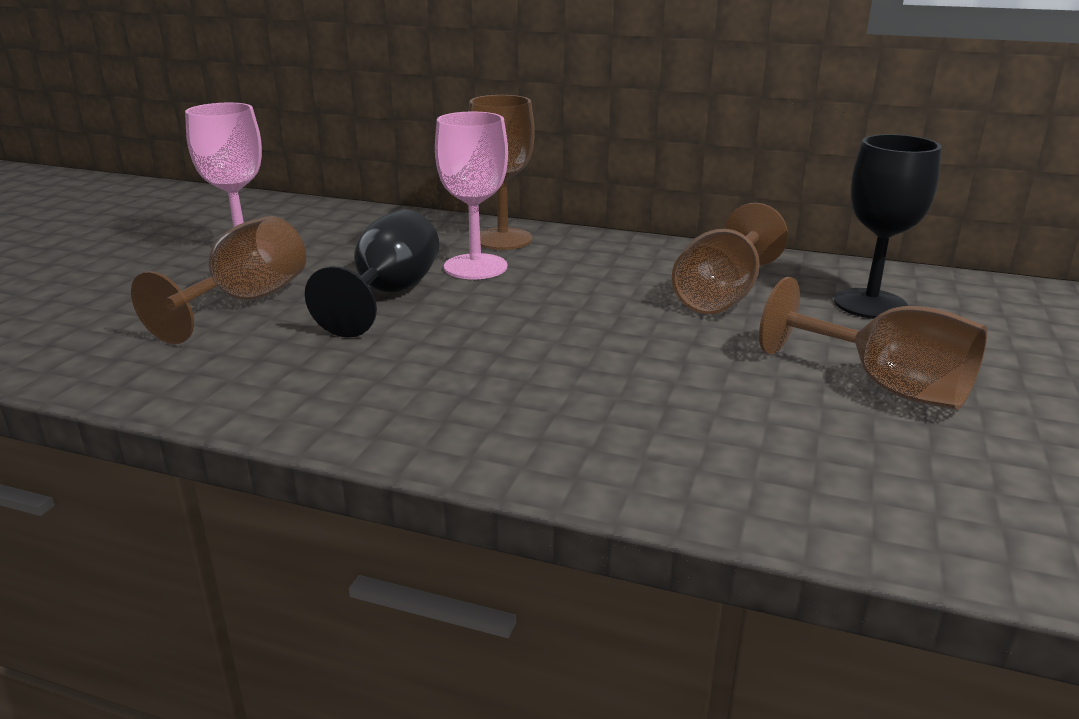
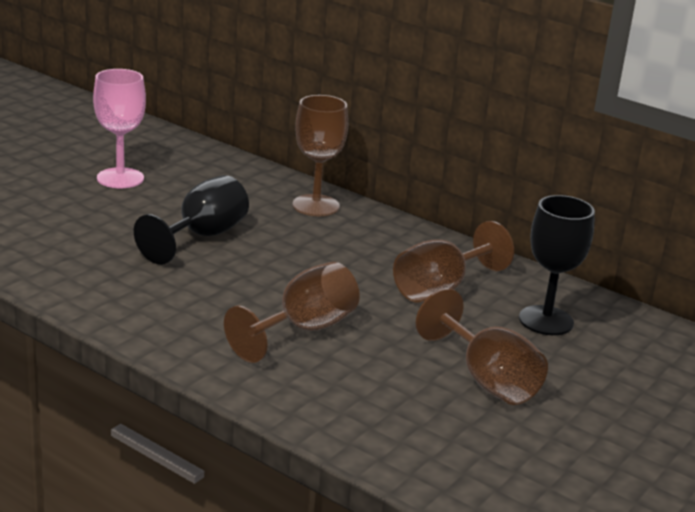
camera: 15 degrees right, 0 degrees up
(245, 302) = (103, 222): brown goblet -> brown goblet (303, 330)
(475, 267) = (278, 226): pink goblet -> none

